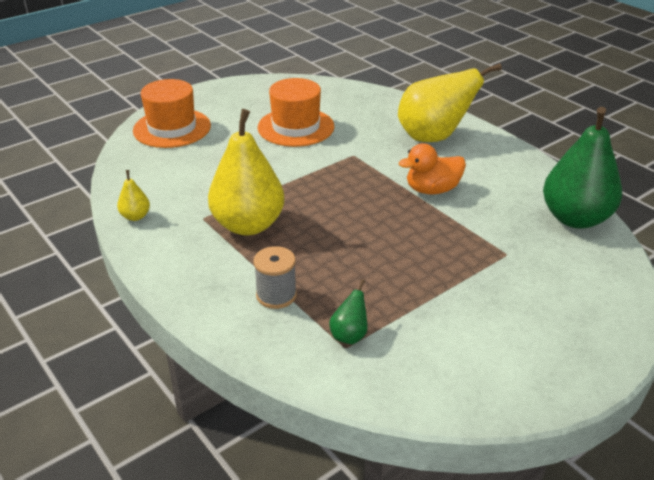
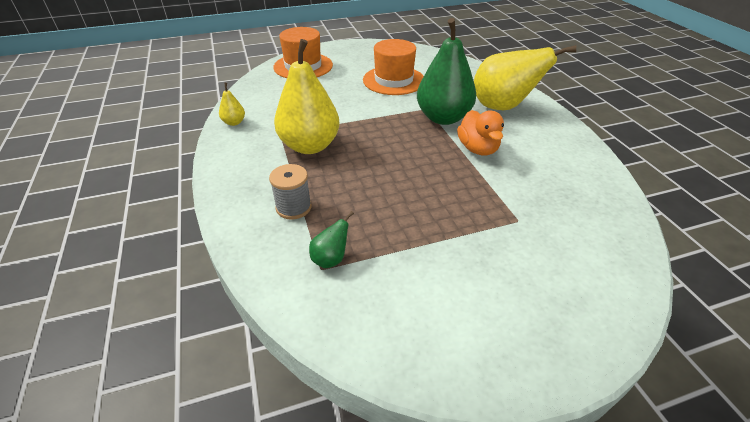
camera: 20 degrees right, 5 degrees up
(432, 190) = (478, 149): orange duck -> orange duck turned 105 degrees counterclockwise
(575, 218) = (604, 202): green pear -> green pear (443, 118)

